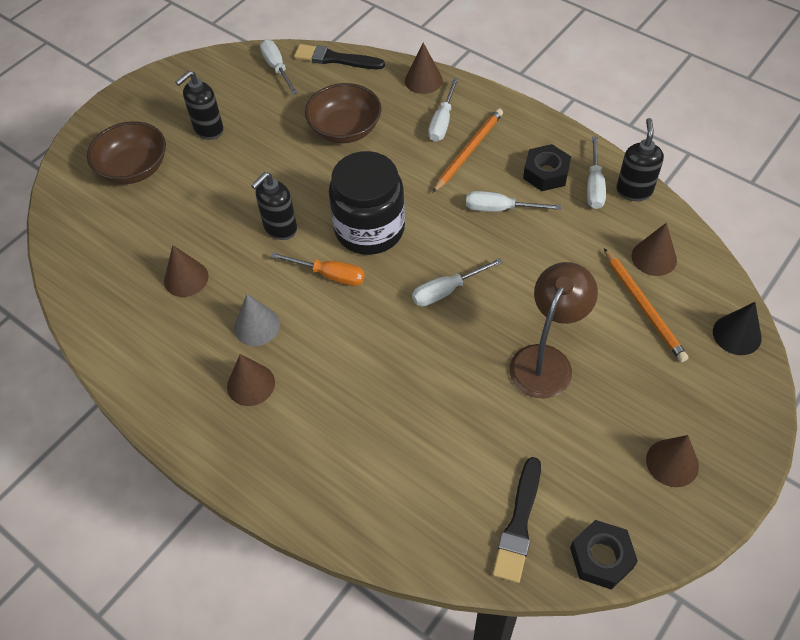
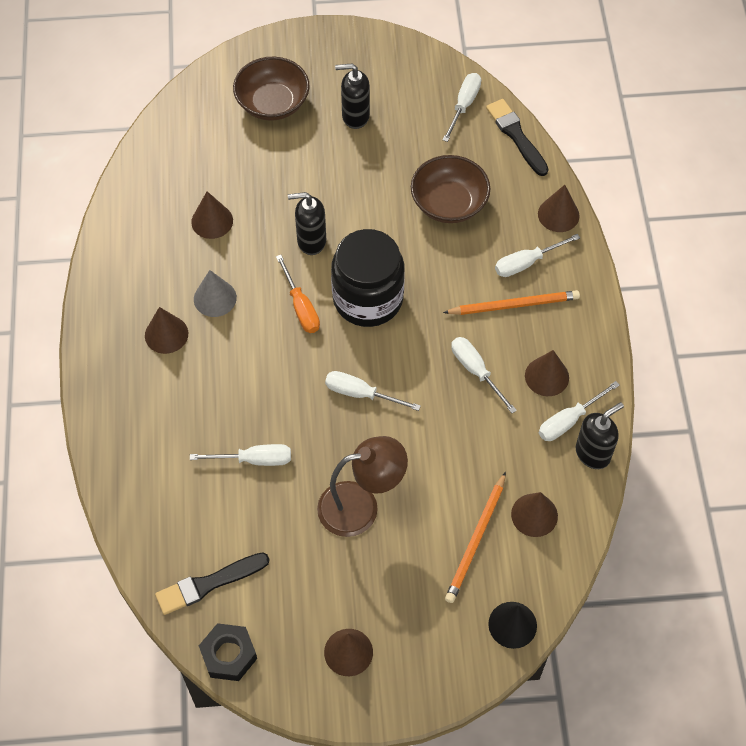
camera: 45 degrees right, 5 degrees up
(433, 404) = (254, 459): none -> white screwdriver
(546, 173) = (547, 376): black nut -> brown cone

